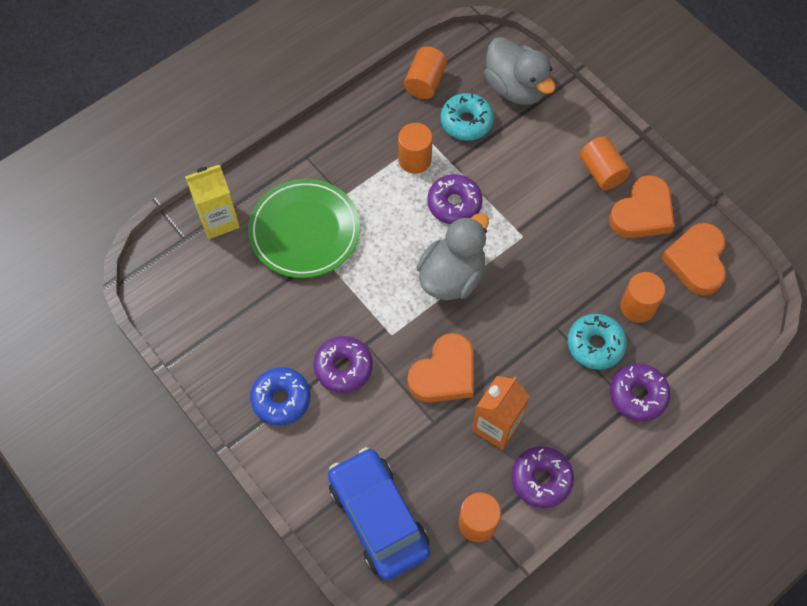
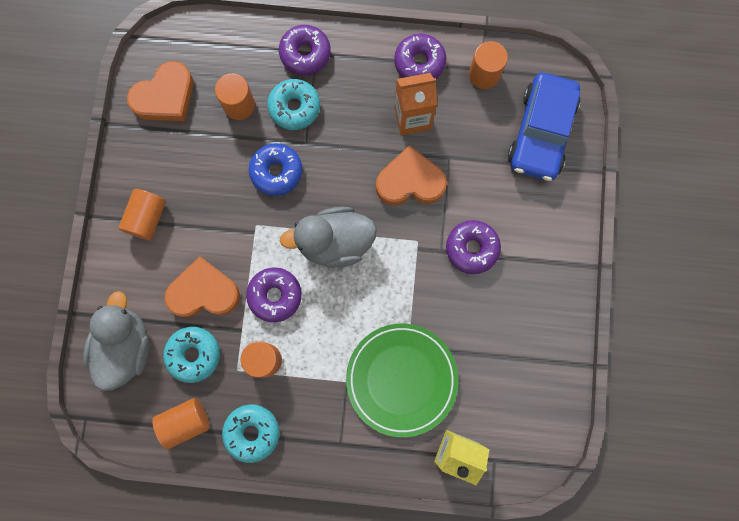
camera: 135 degrees left, 15 degrees up
(281, 399) = (533, 266): blue donut -> blue donut (276, 172)
(374, 113) = (252, 432): none -> turquoise donut
(642, 213) = (157, 162): orange heart -> orange heart (204, 292)

